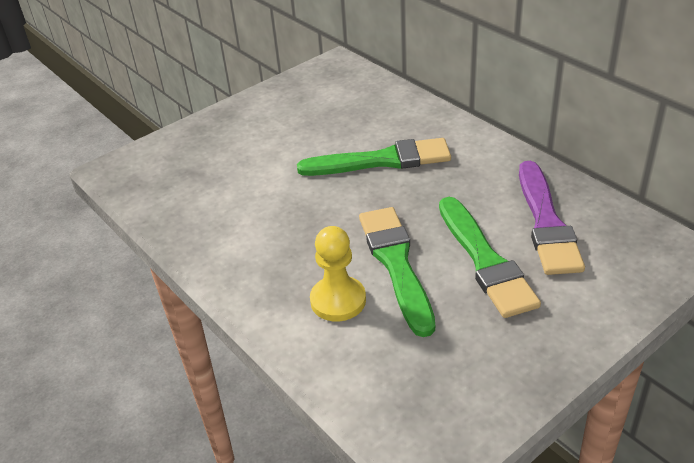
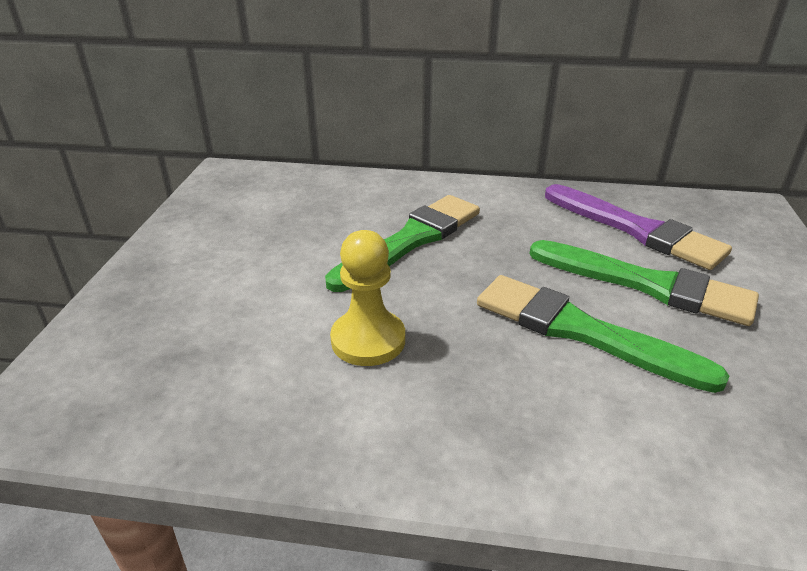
camera: 45 degrees left, 5 degrees down
(338, 300) = (588, 406): yellow pawn -> yellow pawn (368, 340)

